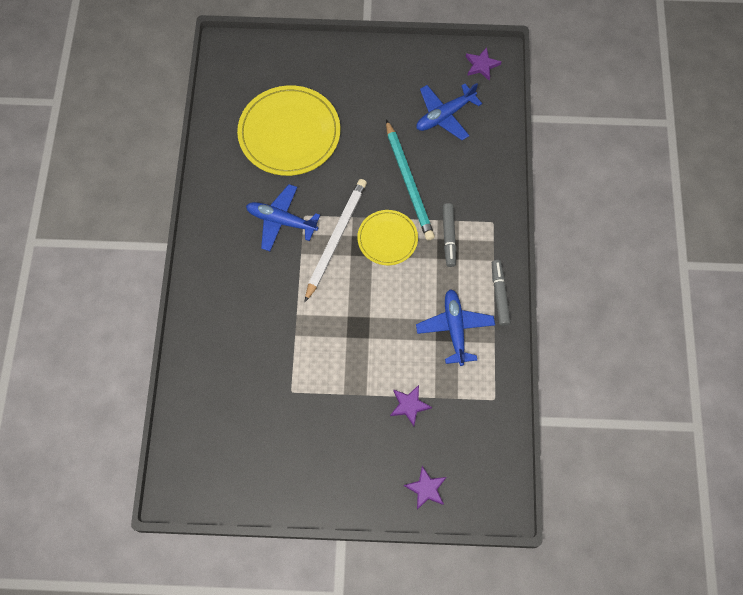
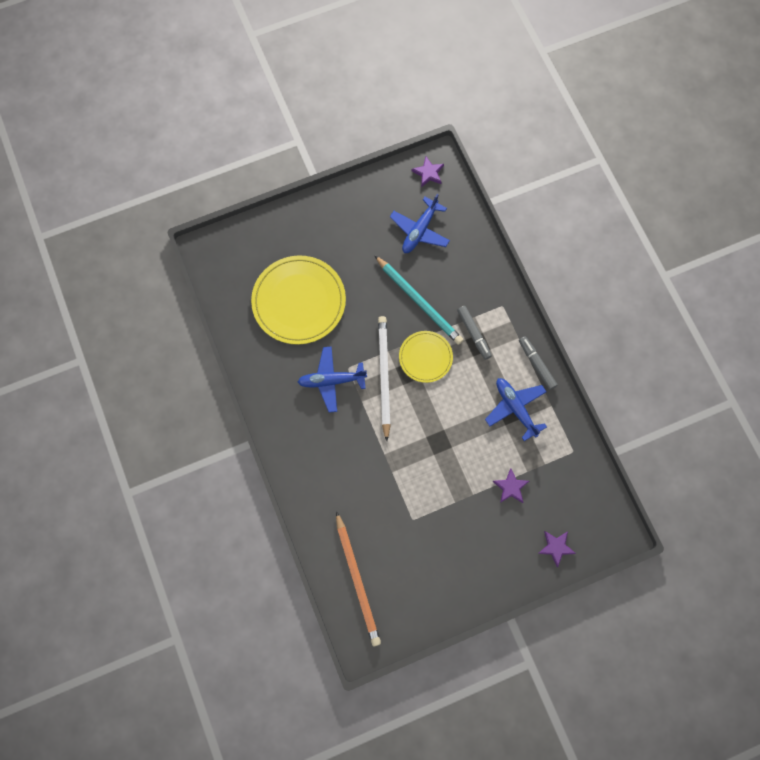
camera: 25 degrees left, 5 degrees up
(204, 426) = (357, 580): none -> orange pencil

